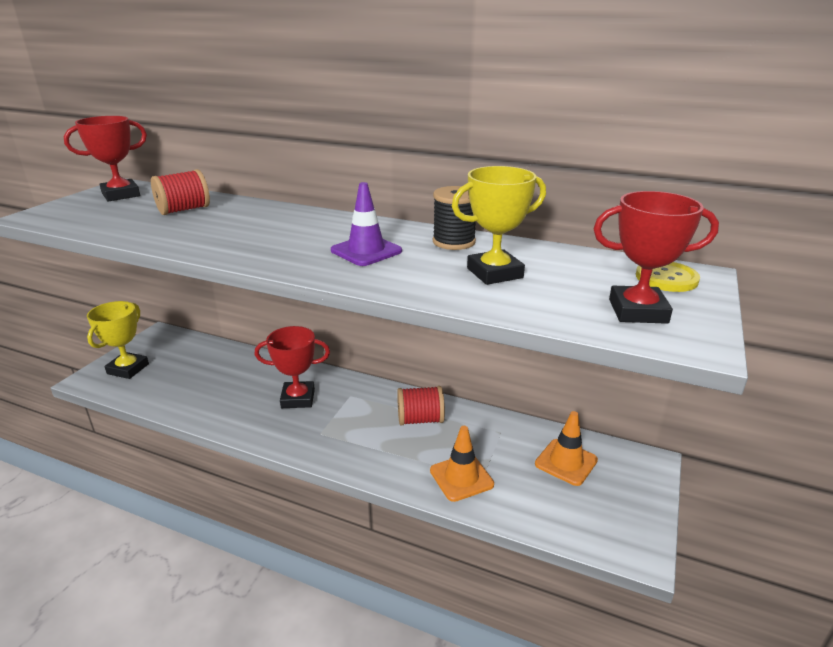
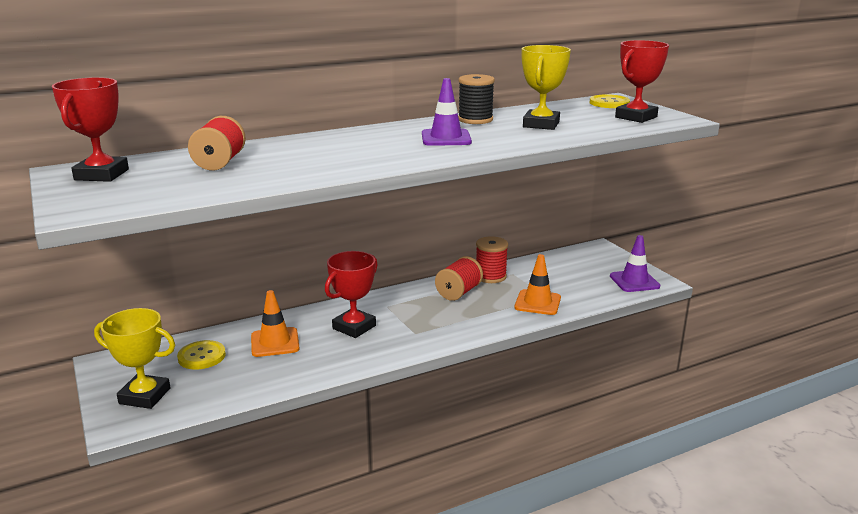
camera: 50 degrees left, 5 degrees down
(128, 369) = (145, 396): yellow trophy -> yellow trophy turned 45 degrees counterclockwise
(194, 361) = (202, 356): none -> yellow button
(476, 422) = (490, 276): none -> red spool
(566, 462) = (568, 268): orange traffic cone -> orange traffic cone (275, 342)
(609, 529) = (634, 281): none -> purple traffic cone

